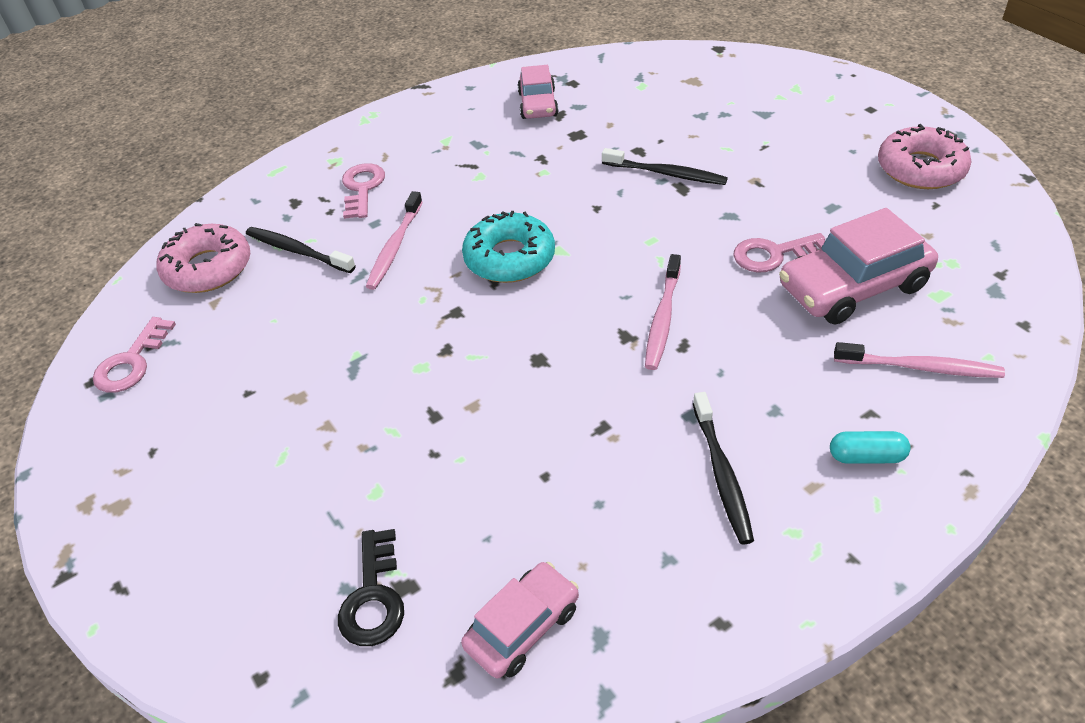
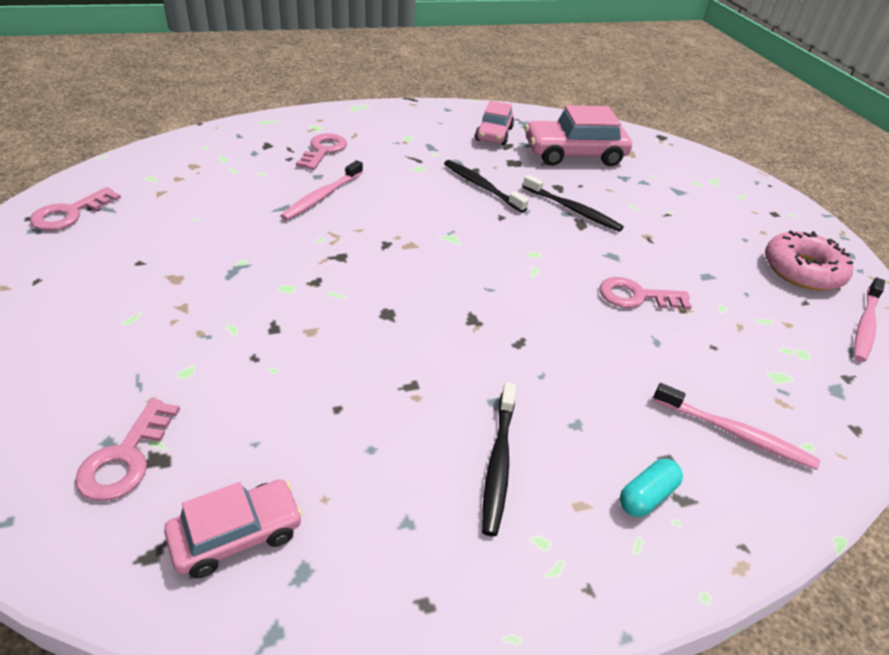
camera: 10 degrees right, 5 degrees down
(208, 268) = (172, 168): pink donut -> none
(298, 251) = (247, 177): black toothbrush -> black toothbrush (482, 186)
(373, 597) = (125, 458): black key -> pink key
(509, 258) = (408, 231): turquoise donut -> none
(662, 318) = (512, 315): pink toothbrush -> pink toothbrush (865, 325)
(853, 286) = (699, 344): pink car -> pink car (574, 154)
(866, 456) = (646, 496): turquoise capsule -> turquoise capsule turned 60 degrees counterclockwise

